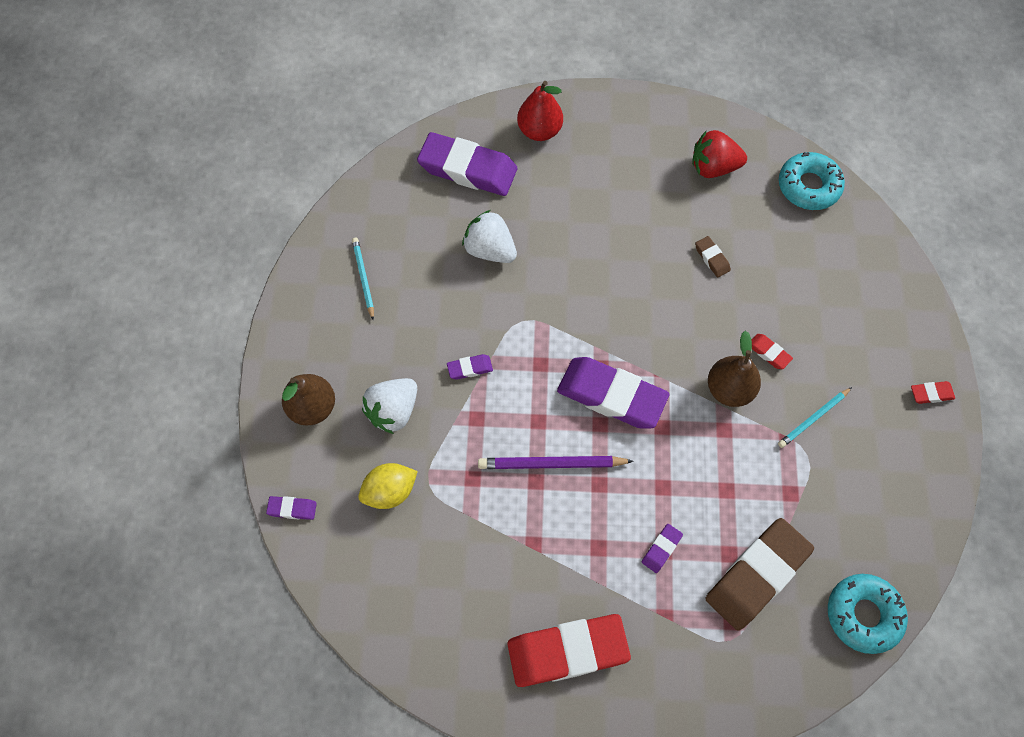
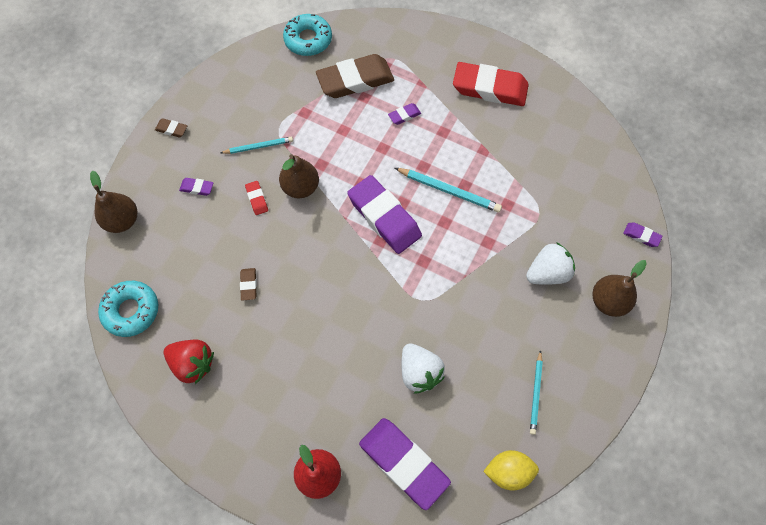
camera: 155 degrees left, 0 degrees up
(390, 491) = (568, 219): yellow lemon -> yellow lemon (508, 471)
(470, 368) = (478, 280): purple eraser -> purple eraser (197, 188)
(552, 464) = (449, 191): purple pencil -> turquoise pencil
(892, 265) = (122, 220): none -> brown pear
(931, 394) = (172, 129): red eraser -> brown eraser

